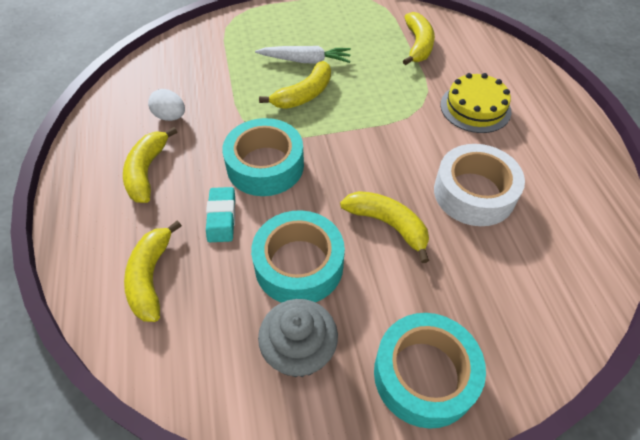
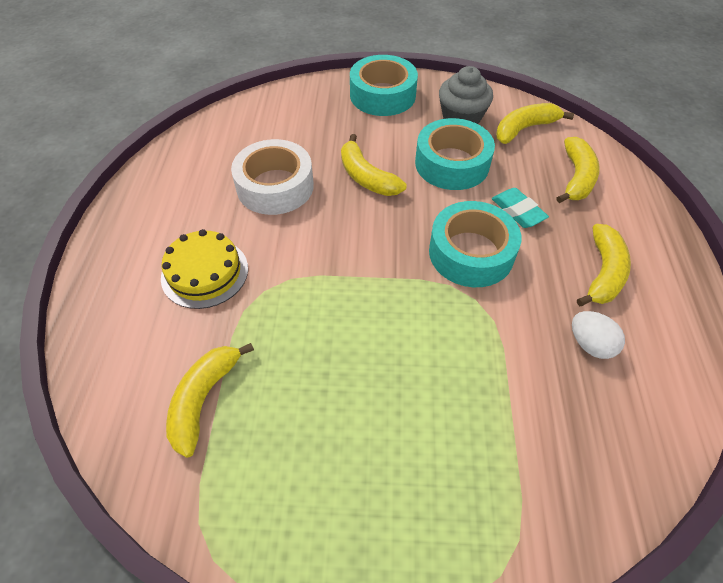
camera: 165 degrees left, 0 degrees up
(221, 217) = (518, 211): turquoise eraser -> turquoise eraser turned 45 degrees counterclockwise
(304, 94) = (407, 341): yellow banana -> yellow banana (524, 129)
(305, 61) = (389, 407): white carrot -> none

